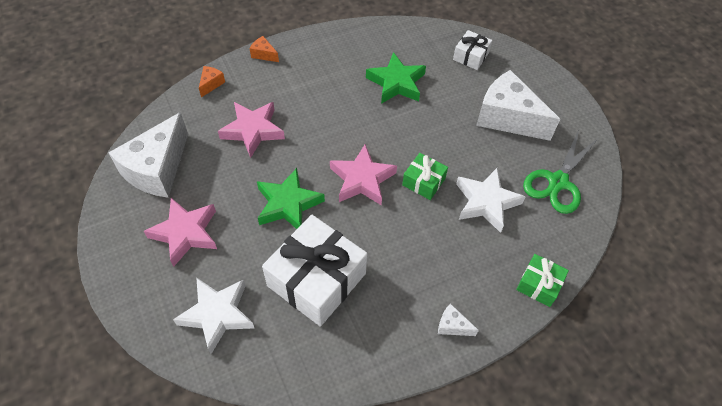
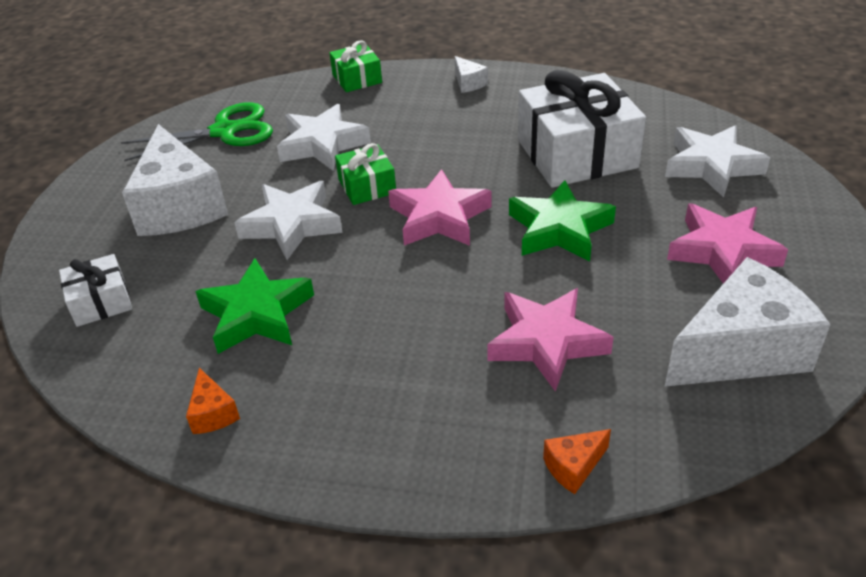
camera: 140 degrees left, 15 degrees down
(264, 54) = (426, 483): orange cheese -> orange cheese (213, 413)
(435, 135) = (291, 225): none -> white star

